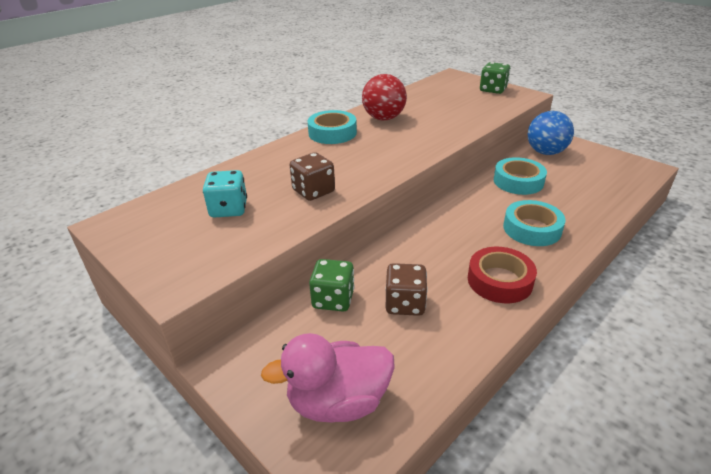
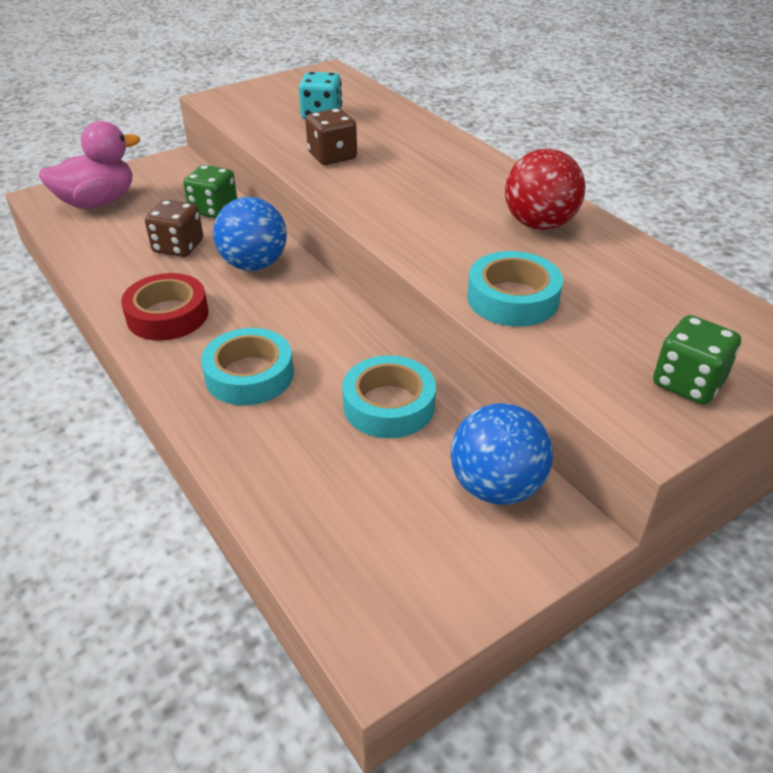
camera: 100 degrees right, 5 degrees up
(332, 133) = (492, 178): turquoise tape -> turquoise tape (512, 298)
(338, 402) = (97, 202): pink duck -> pink duck turned 60 degrees clockwise
(413, 254) = (254, 264): none -> blue ball

